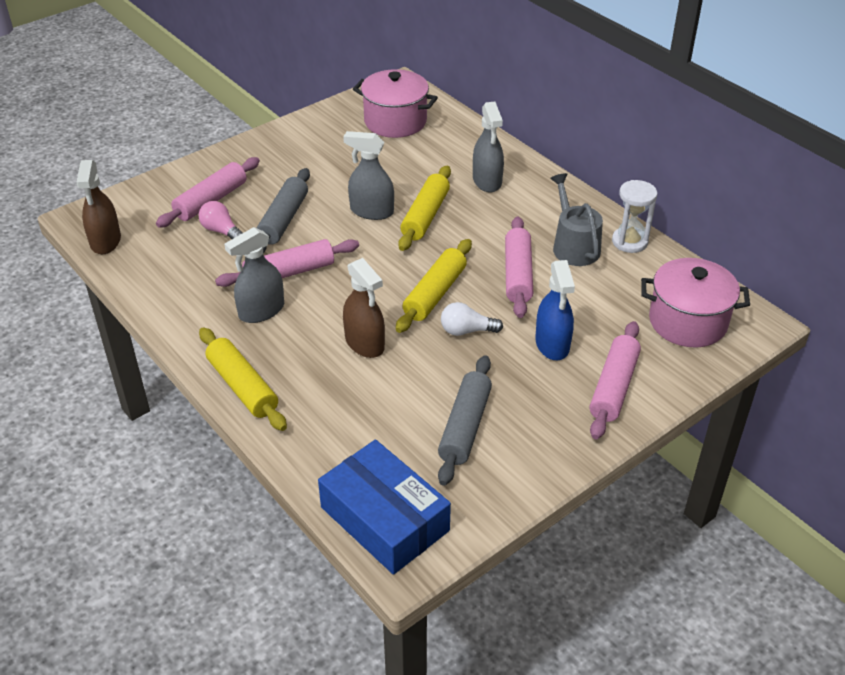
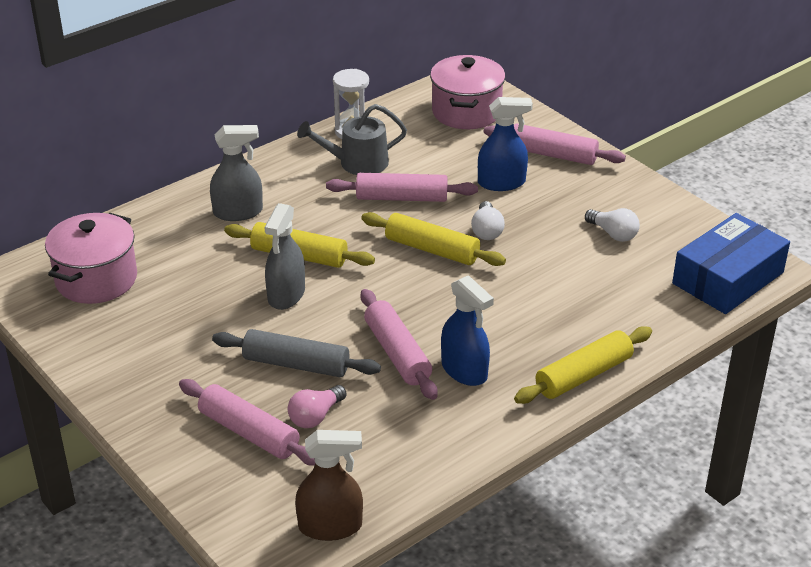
camera: 90 degrees left, 5 degrees down
(261, 311) = (464, 370): grey spray bottle -> blue spray bottle
(365, 343) = (510, 294): brown spray bottle -> none
(465, 427) = (613, 234): grey rolling pin -> white light bulb

